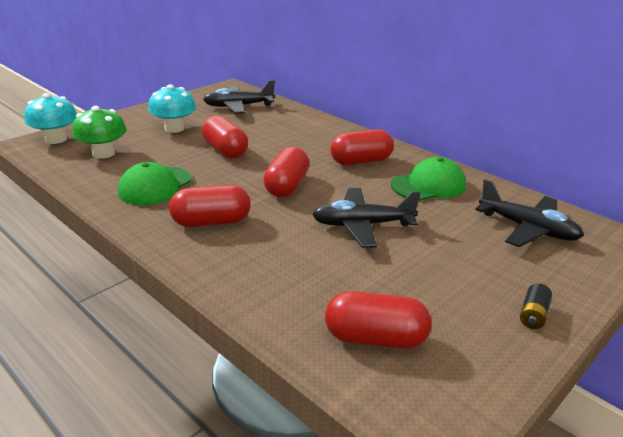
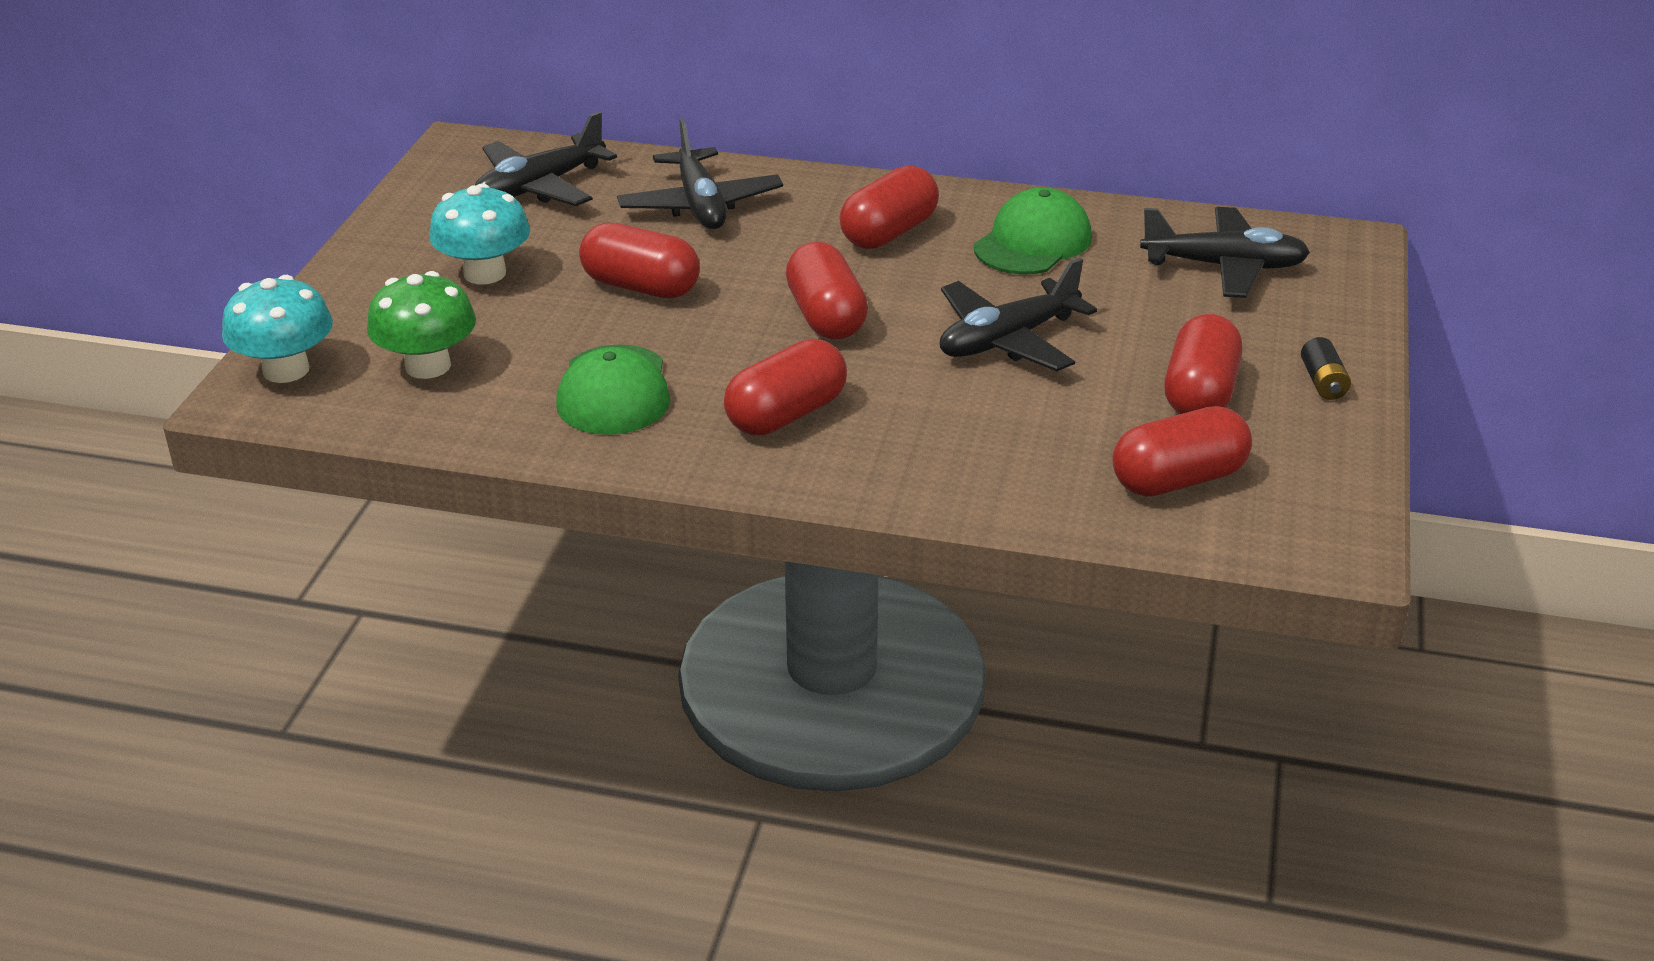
camera: 30 degrees left, 5 degrees up
(291, 129) = (700, 205): none -> black plane
(443, 292) = (1200, 394): none -> red capsule

